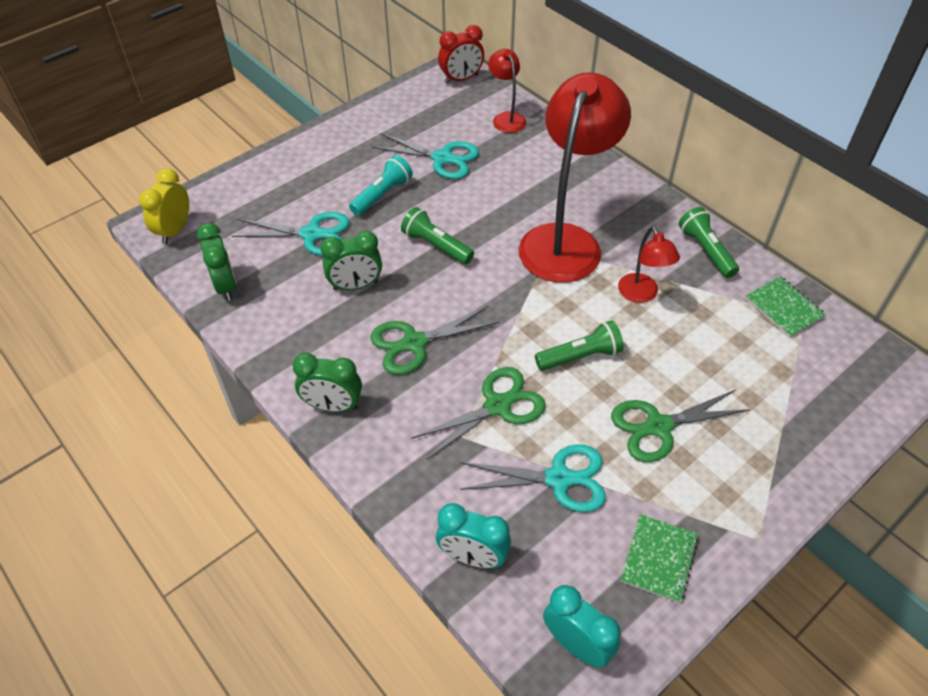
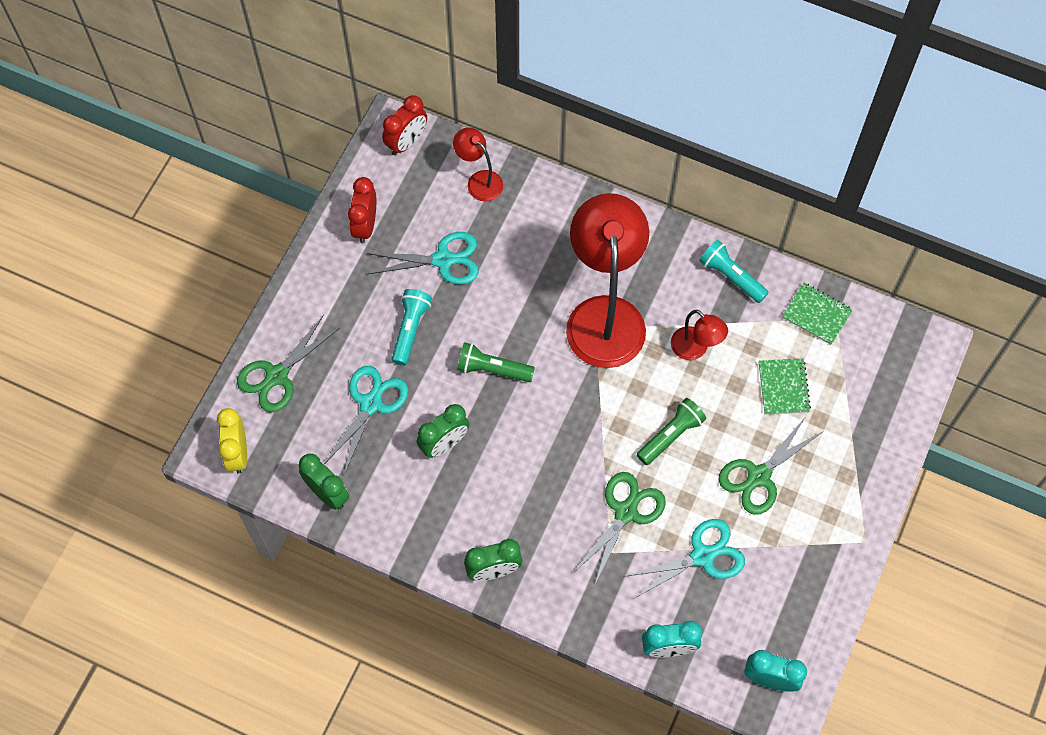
camera: 25 degrees left, 15 degrees up
(312, 234) = (371, 403): turquoise scissors -> turquoise scissors turned 45 degrees counterclockwise
(392, 118) = (365, 225): none -> red clock
(414, 343) = (527, 481): green scissors -> green scissors (277, 376)
(659, 559) = (801, 589): green notebook -> green notebook (783, 387)
(706, 250) = (731, 276): green flashlight -> turquoise flashlight

